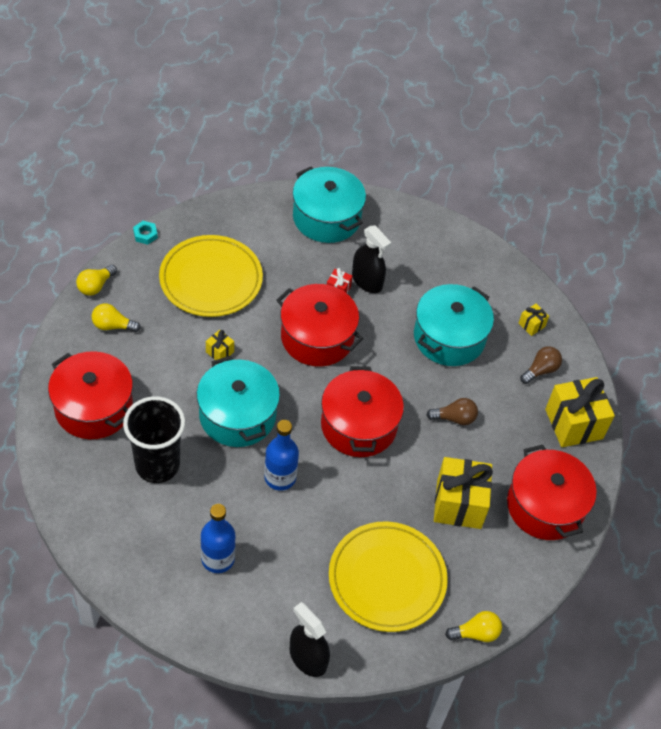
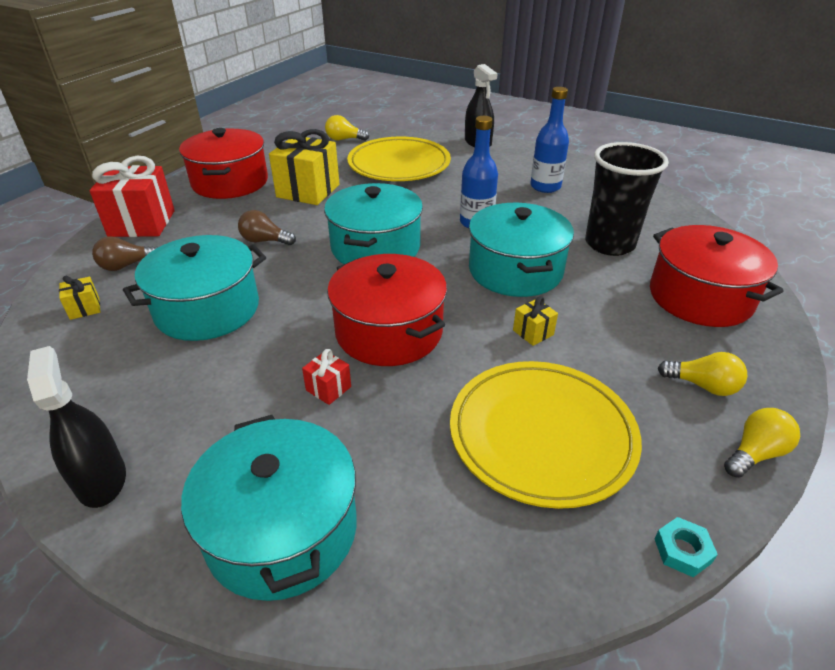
camera: 160 degrees left, 15 degrees down
(358, 425) = (375, 247): red pot -> turquoise pot
(367, 281) = (274, 395): black spray bottle -> black spray bottle (101, 480)
(573, 424) = (142, 223): yellow gift -> red gift

